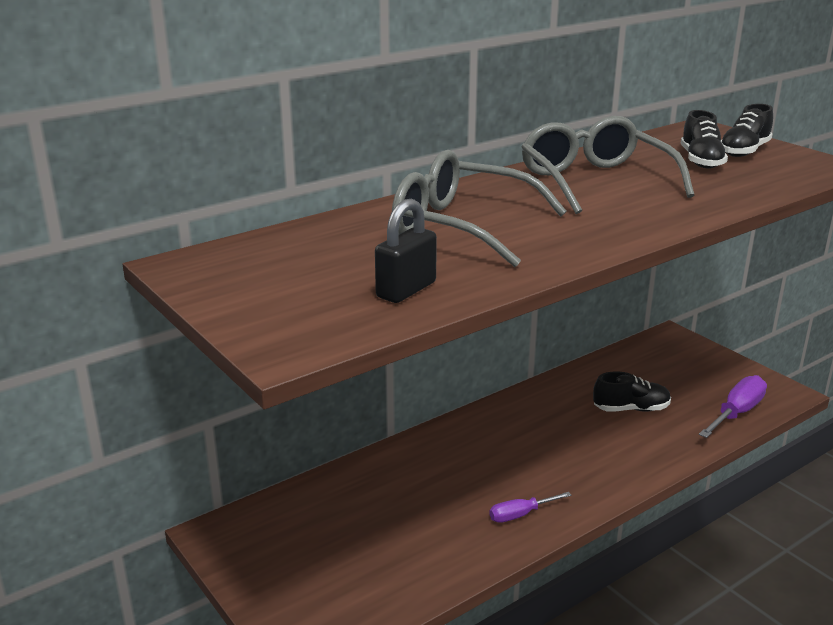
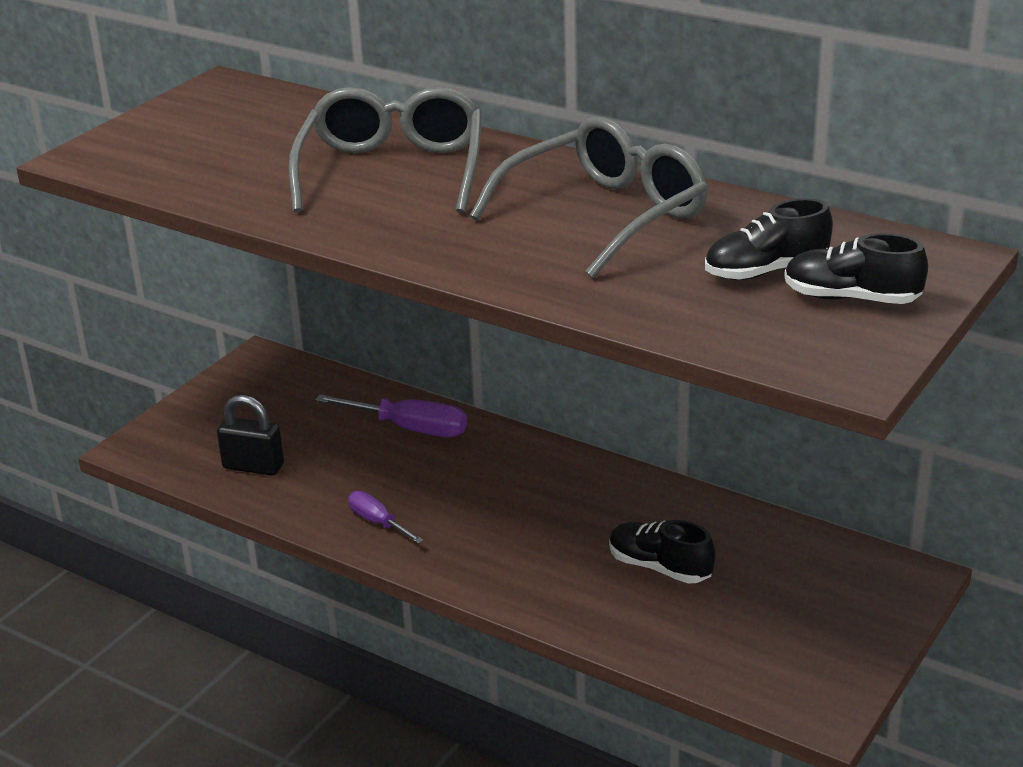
camera: 70 degrees right, 5 degrees up
(406, 290) = (216, 177): black padlock -> black padlock (253, 466)
(631, 409) = (659, 567): black shoe -> black shoe turned 150 degrees clockwise
(736, 413) = (719, 664): purple screwdriver -> purple screwdriver (409, 428)

